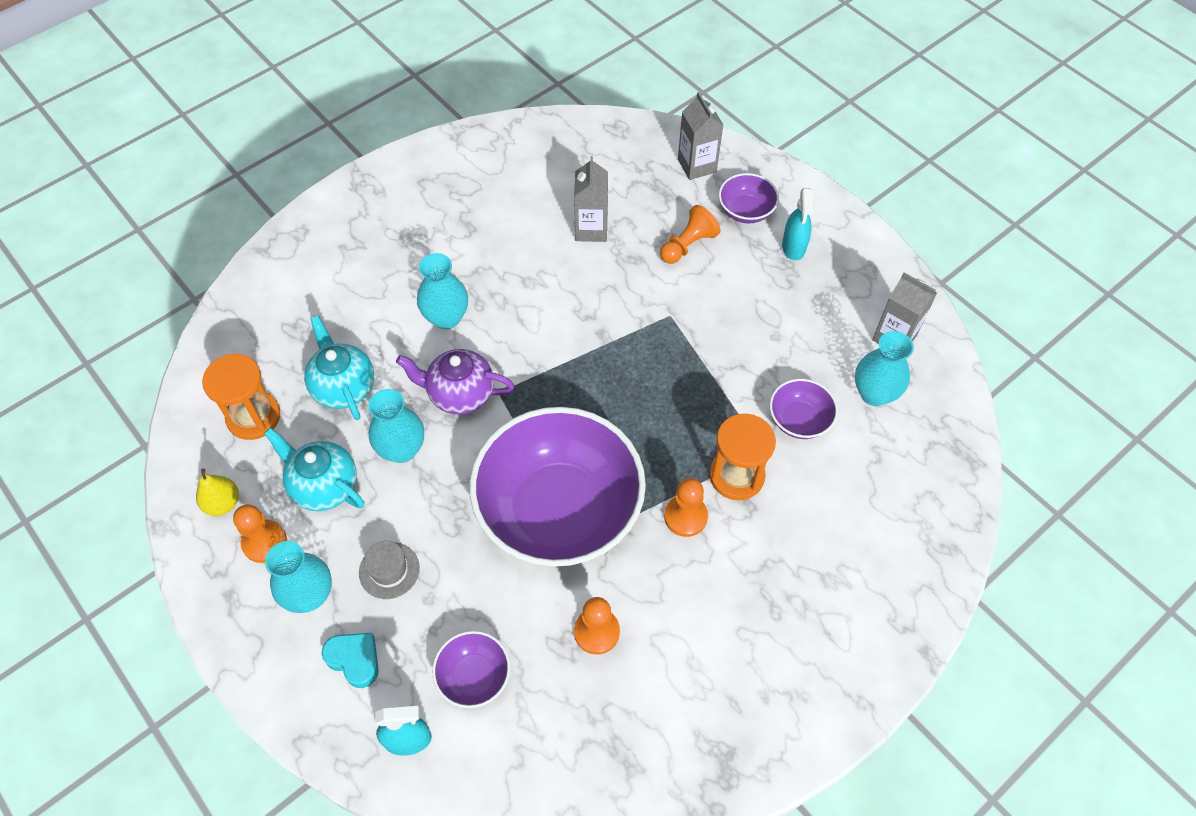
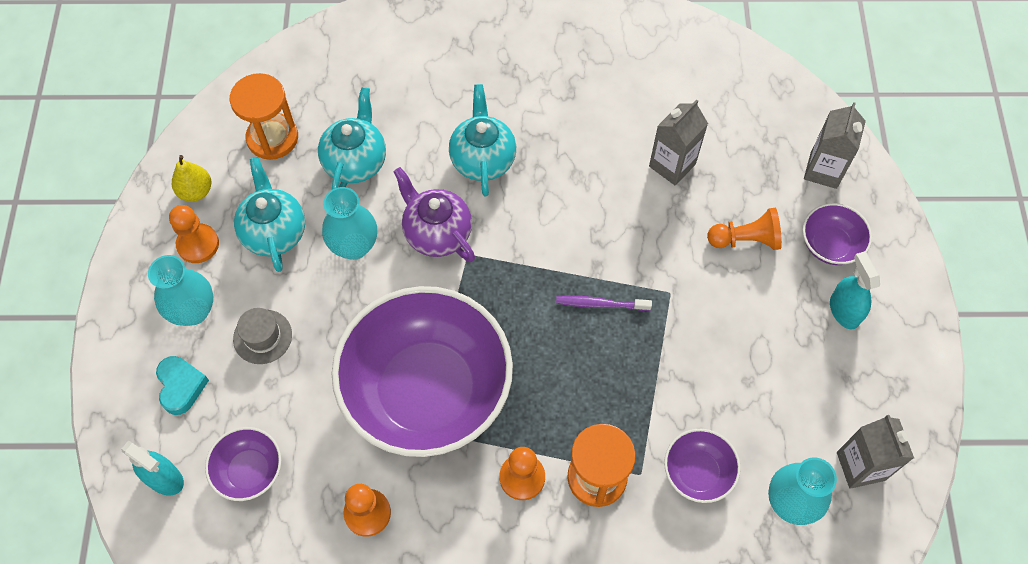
camera: 40 degrees right, 5 degrees up
(446, 318) = (483, 159): turquoise vase -> turquoise teapot
(629, 358) = (600, 304): none -> purple toothbrush
(793, 247) = (844, 311): turquoise spray bottle -> turquoise spray bottle turned 120 degrees clockwise

